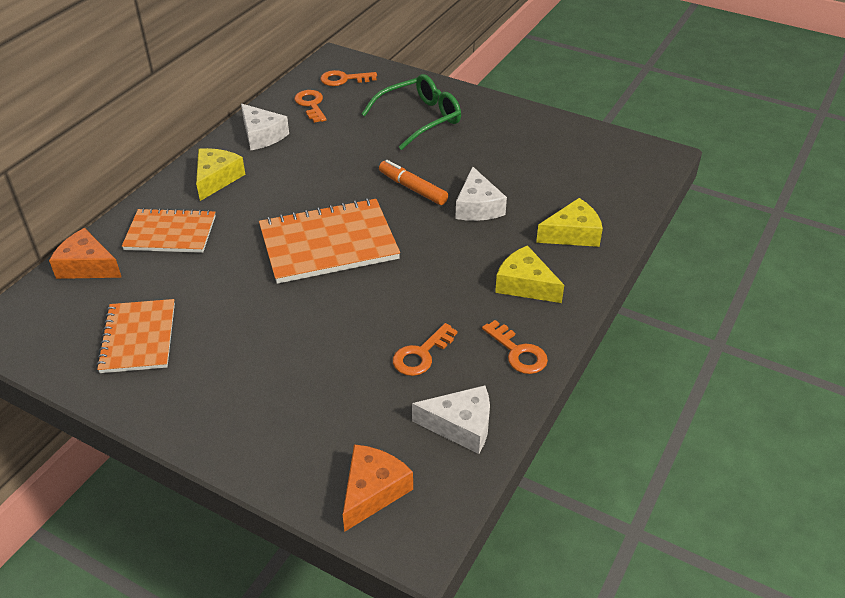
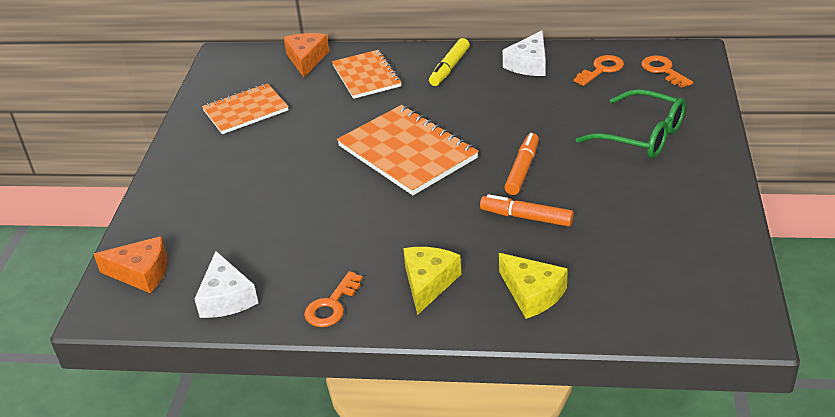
camera: 70 degrees right, 5 degrees down
(216, 179) = (449, 68): yellow cheese -> yellow marker
(421, 354) = (299, 249): orange key -> none
(477, 207) = (526, 217): white cheese -> orange marker

